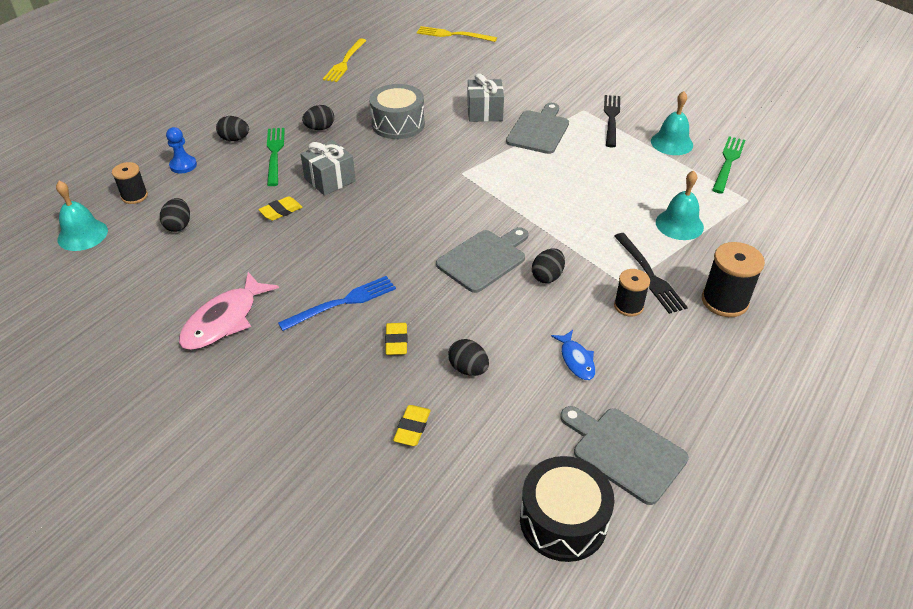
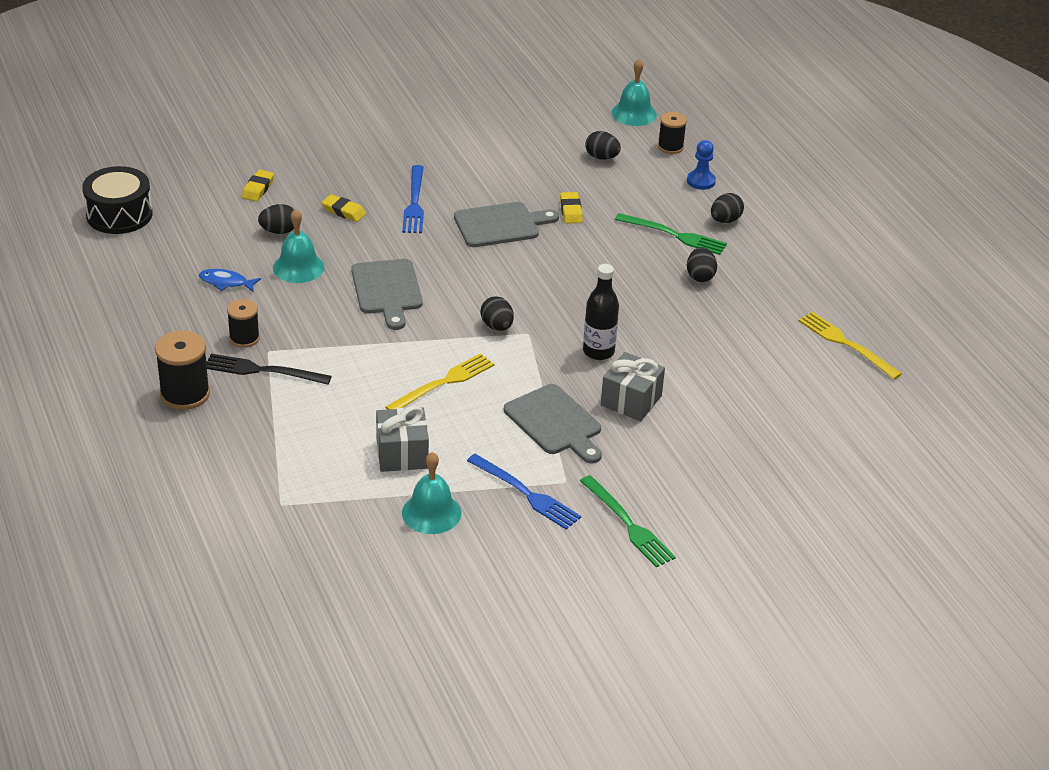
camera: 120 degrees right, 5 degrees down
(224, 320) = (454, 148): pink fish -> none
(330, 180) = (596, 252): grey gift -> grey gift (402, 454)
(398, 124) = (662, 329): grey drum -> none
(412, 428) = (258, 189): yellow eraser -> yellow eraser turned 60 degrees clockwise
(449, 139) = (598, 351): none -> black bottle
(453, 35) = (858, 464): yellow fork -> yellow fork (443, 383)
(547, 276) = (327, 313): black egg -> black egg (497, 326)
(611, 118) = (526, 494): black fork -> blue fork
(624, 452) = (129, 262): grey cutting board -> grey cutting board (500, 225)
(679, 224) = (301, 430): turquoise bell -> turquoise bell (298, 267)
(728, 162) = (352, 534): green fork -> green fork (628, 524)

